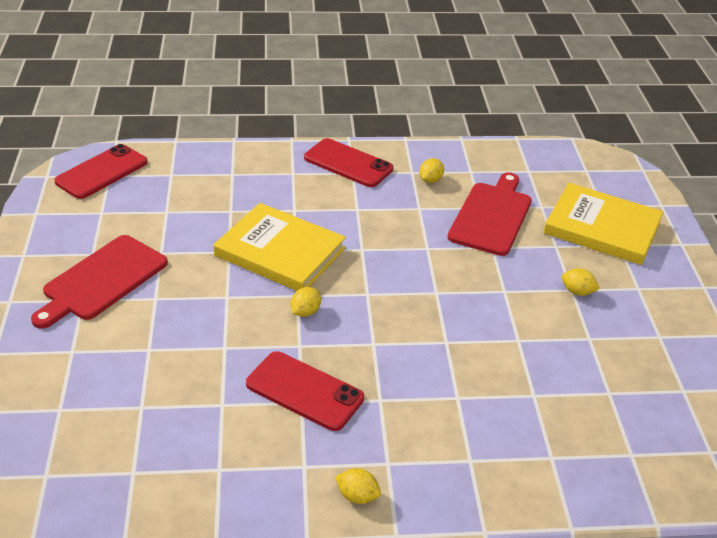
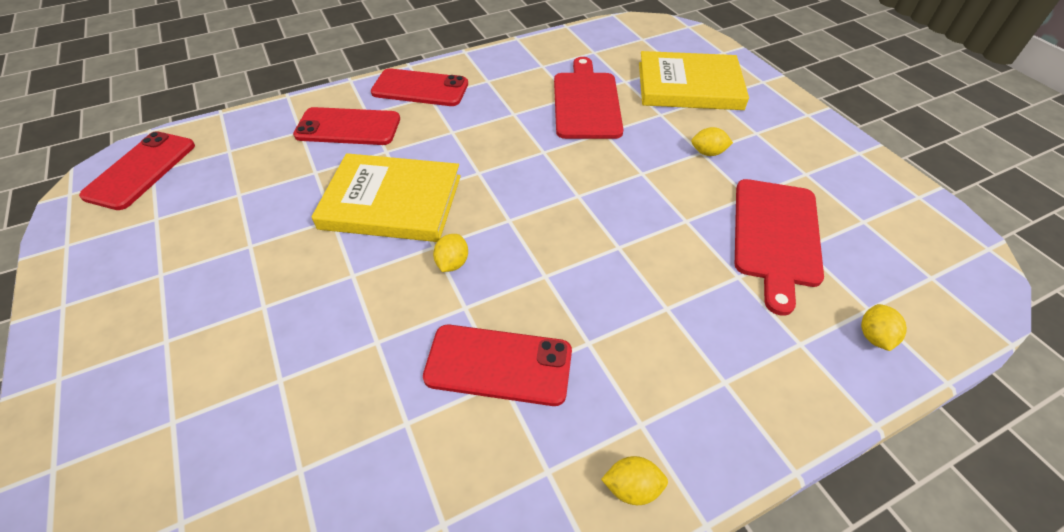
camera: 20 degrees left, 10 degrees up
(102, 280) = (184, 305): red cutting board -> red cutting board (775, 236)
(272, 181) = (348, 127): none -> red phone
(430, 180) = (509, 83): yellow lemon -> yellow lemon (874, 336)

